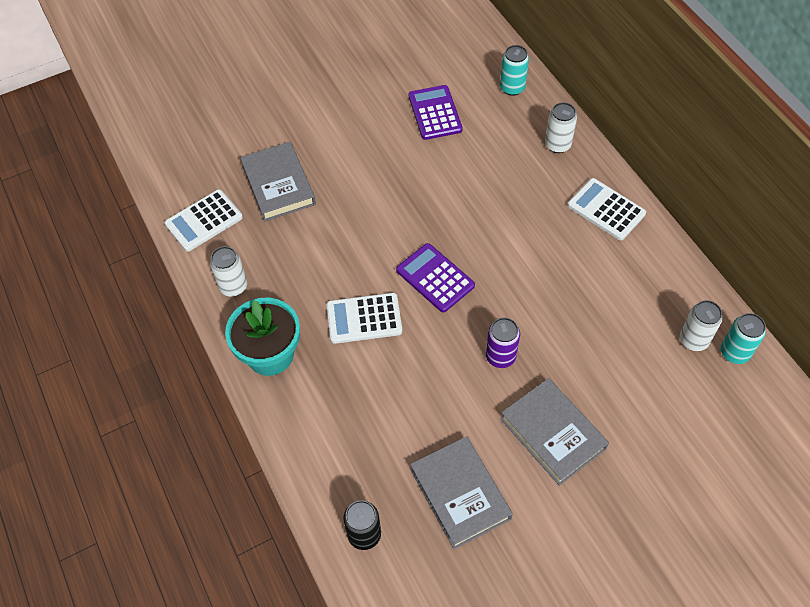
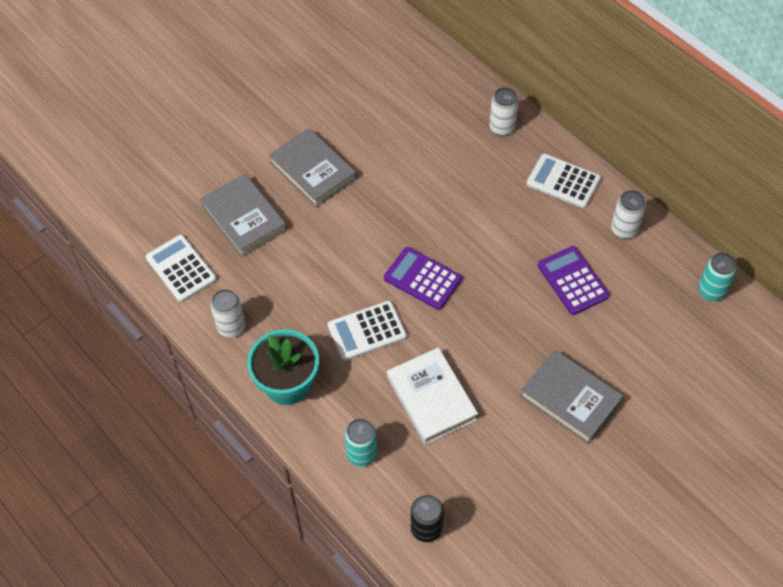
camera: 15 degrees left, 0 degrees up
(204, 221) = (181, 269): white calculator -> white calculator turned 105 degrees clockwise
(409, 401) = (431, 398): none -> white book
(435, 113) = (376, 118): purple calculator -> purple calculator (572, 281)
(460, 494) = (502, 472): grey book -> grey book (313, 171)
(500, 357) = (504, 339): purple can -> none
(512, 88) = (443, 79): turquoise can -> turquoise can (362, 454)
(693, 340) = (672, 287): white can -> white can (624, 229)

